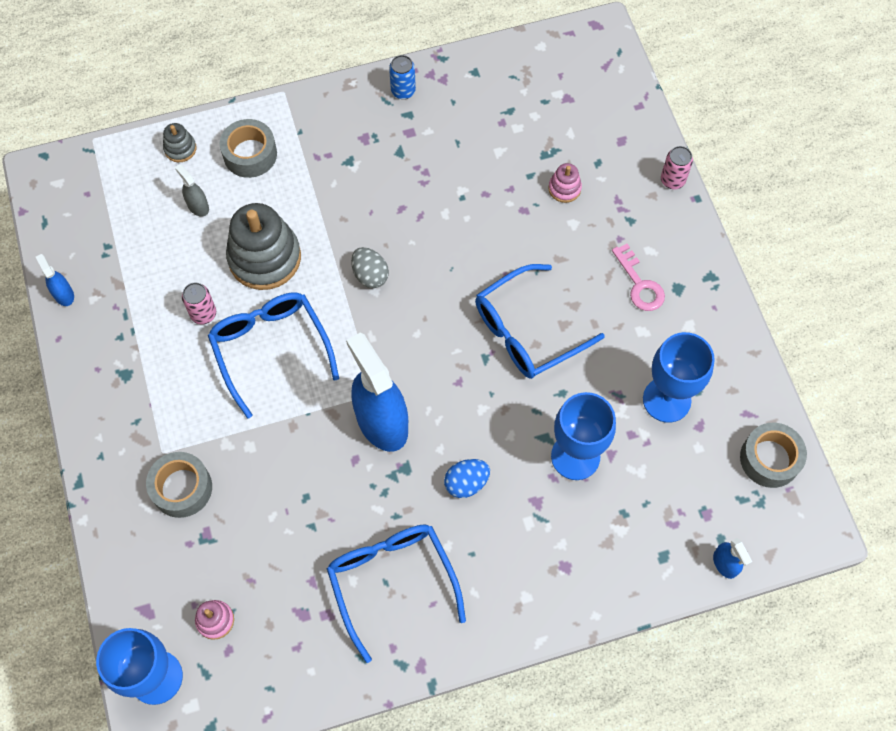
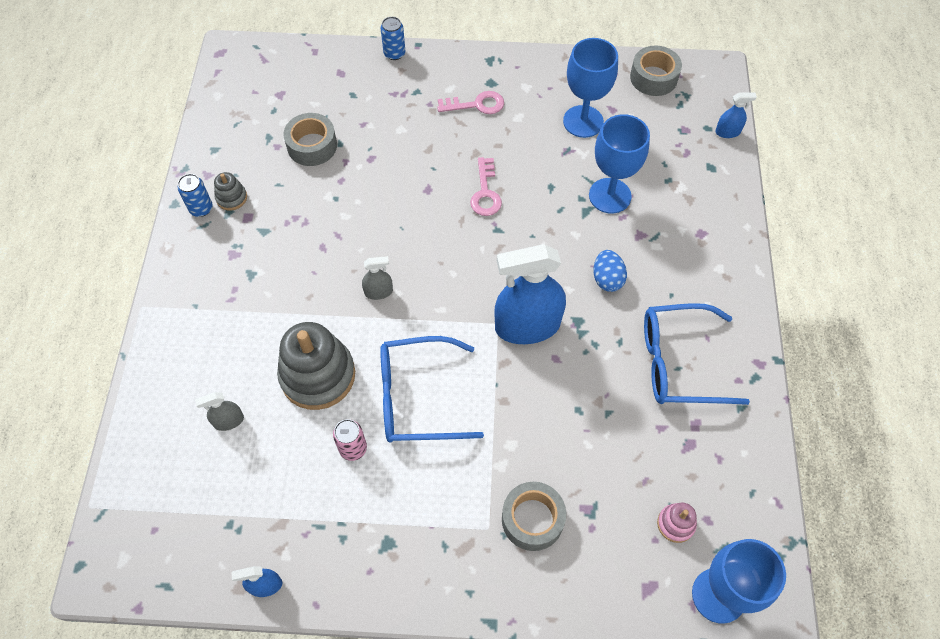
camera: 70 degrees left, 5 degrees down
(180, 149) = (152, 420): grey stacking toy -> grey stacking toy (231, 198)
(250, 154) = (195, 356): grey tape -> grey tape (312, 146)
(370, 275) = (378, 292): grey egg -> grey spray bottle
(526, 331) = (485, 193): blue glasses -> pink key
(564, 188) = (365, 124): pink stacking toy -> none
(672, 180) = (394, 53): pink can -> blue can

